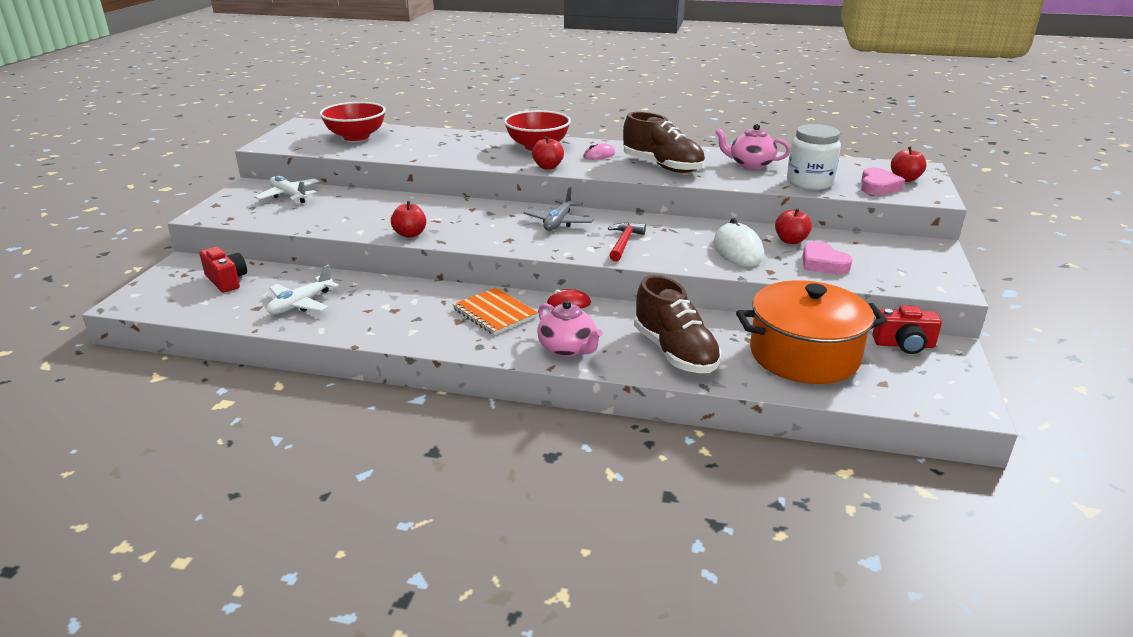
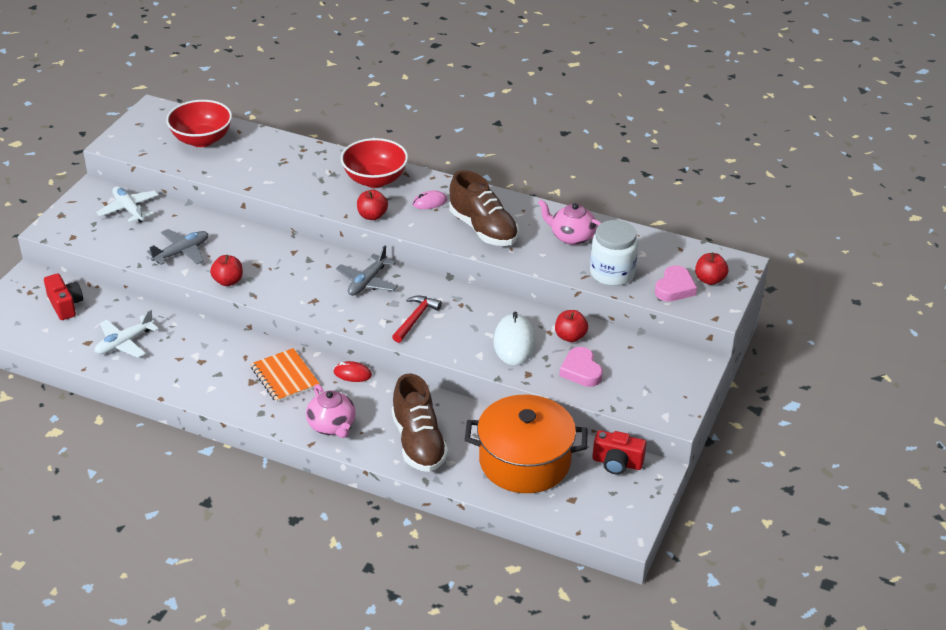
camera: 10 degrees right, 10 degrees up
(353, 219) = (181, 252): none -> grey plane

